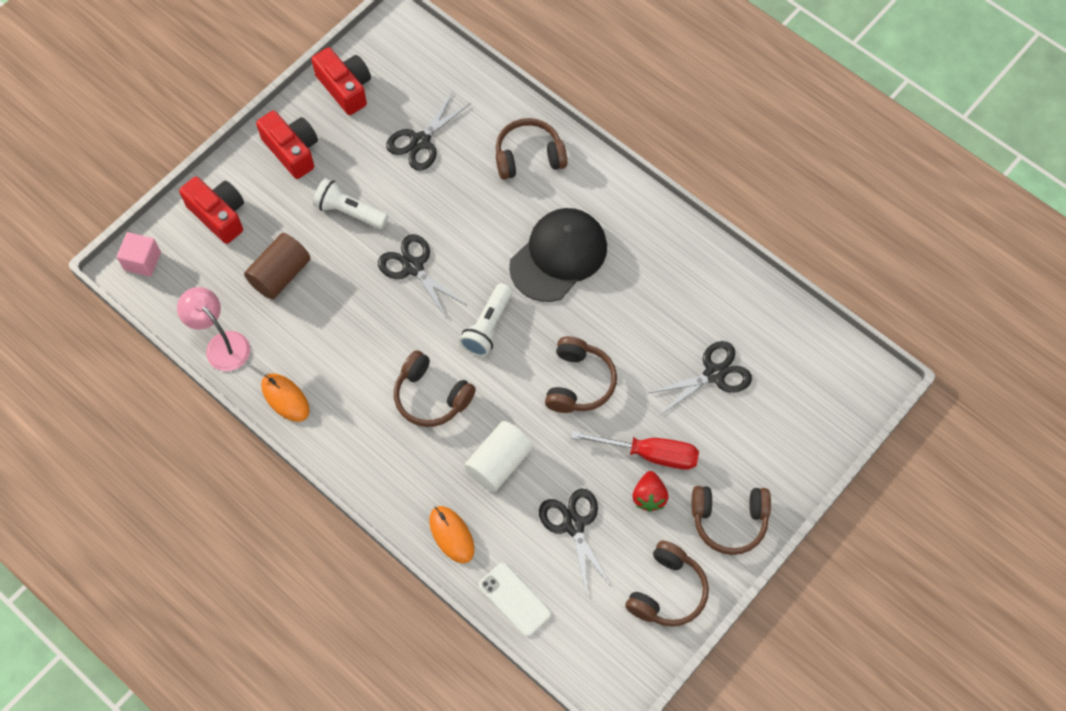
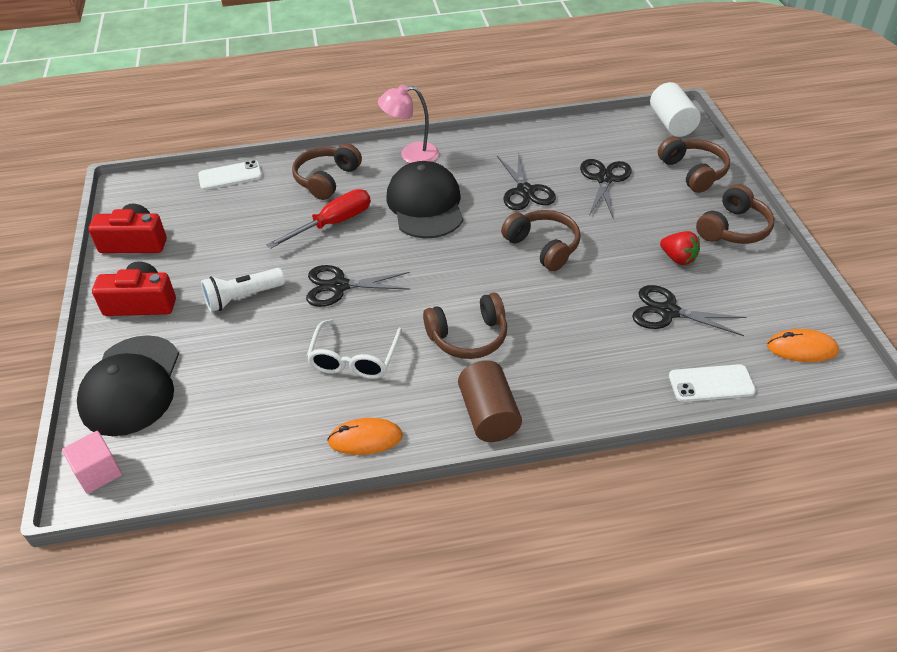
camera: 50 degrees left, 20 degrees down
(219, 215) = (131, 385): red camera -> black cap
(221, 344) = (258, 458): pink lamp -> pink lamp (411, 154)
(280, 275) = (242, 374): brown cylinder -> brown cylinder (489, 415)
(349, 335) = (354, 359): none -> white glasses
(420, 141) = (238, 226): black scissors -> black scissors (525, 191)
(451, 535) = (614, 393): orange mouse -> orange mouse (802, 348)
(473, 82) = (230, 176): none -> white phone
(487, 327) = (441, 271): white flashlight -> none
(499, 463) = (571, 327): white cylinder -> white cylinder (672, 123)
(649, 454) = (641, 240): red screwdriver -> red screwdriver (333, 223)
(667, 591) = (771, 289): brown headphones -> brown headphones (693, 172)

